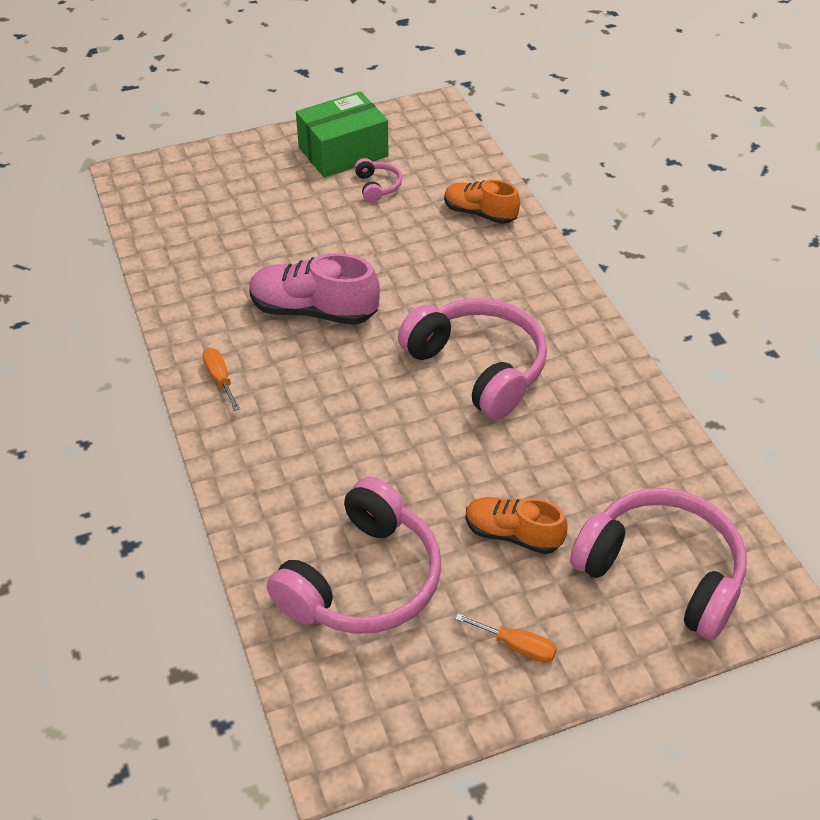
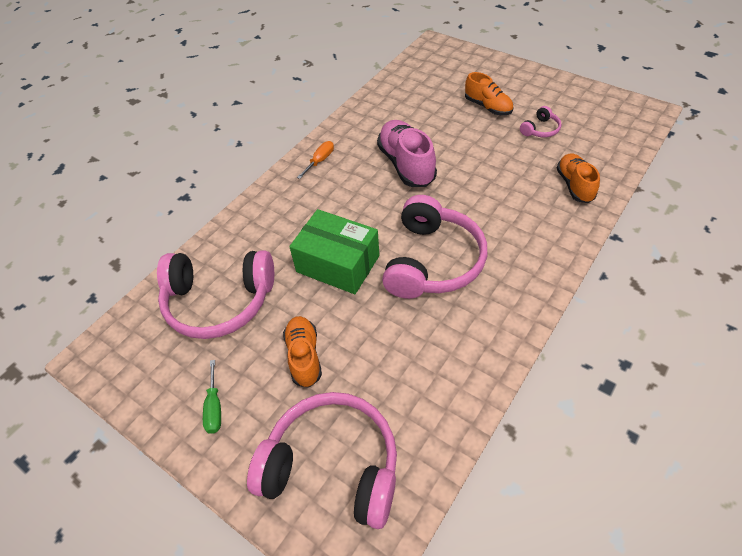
camera: 60 degrees right, 5 degrees up
(296, 200) = (488, 107): none -> orange shoe
(343, 152) = (552, 100): green box -> green box (338, 263)
(517, 646) = (214, 407): orange screwdriver -> green screwdriver
(662, 572) = (332, 465): pink headphones -> pink headphones turned 75 degrees counterclockwise

